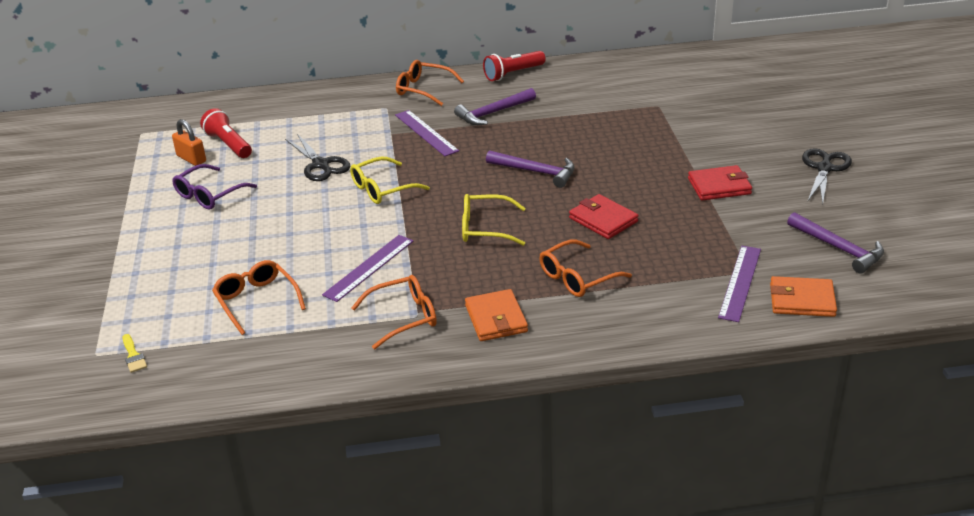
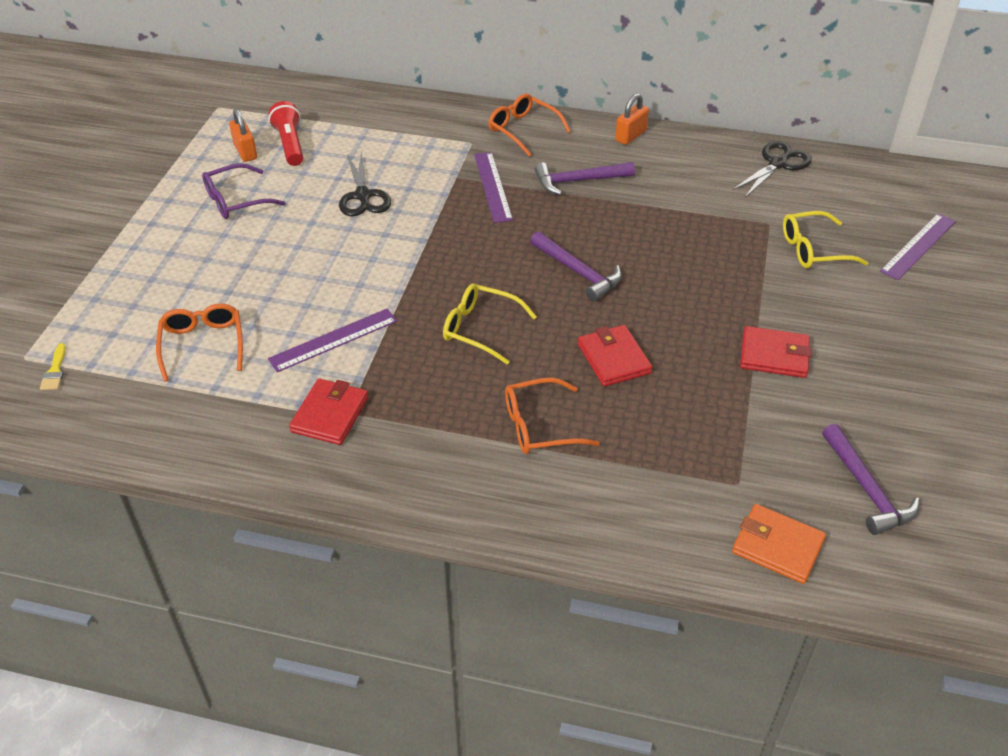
camera: 20 degrees right, 10 degrees up
(382, 189) = (406, 245): yellow glasses -> yellow glasses (813, 249)
(403, 317) = (330, 415): orange glasses -> red wallet
(496, 318) = (421, 450): orange wallet -> none
(513, 74) = (630, 136): red flashlight -> orange padlock
(740, 282) = (718, 496): purple ruler -> purple ruler (918, 246)
(824, 168) = (917, 370): black scissors -> black scissors (778, 164)

